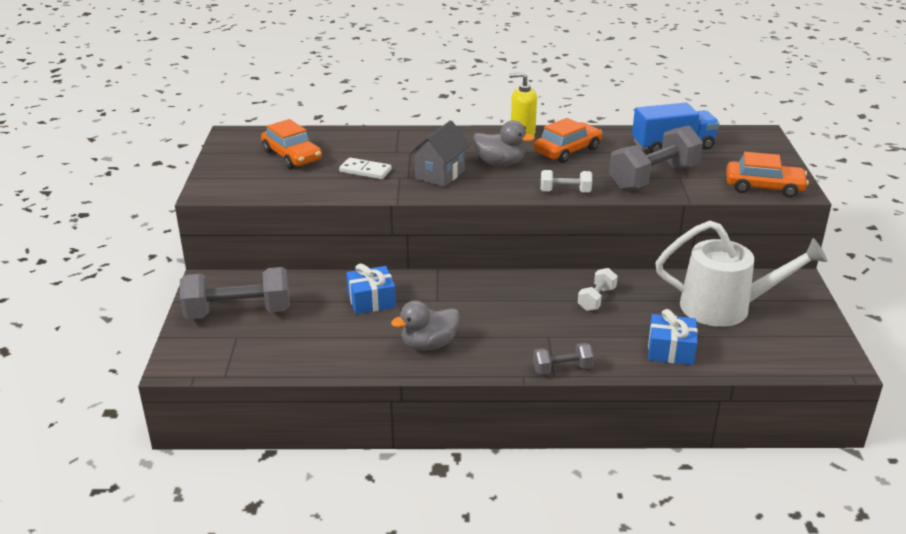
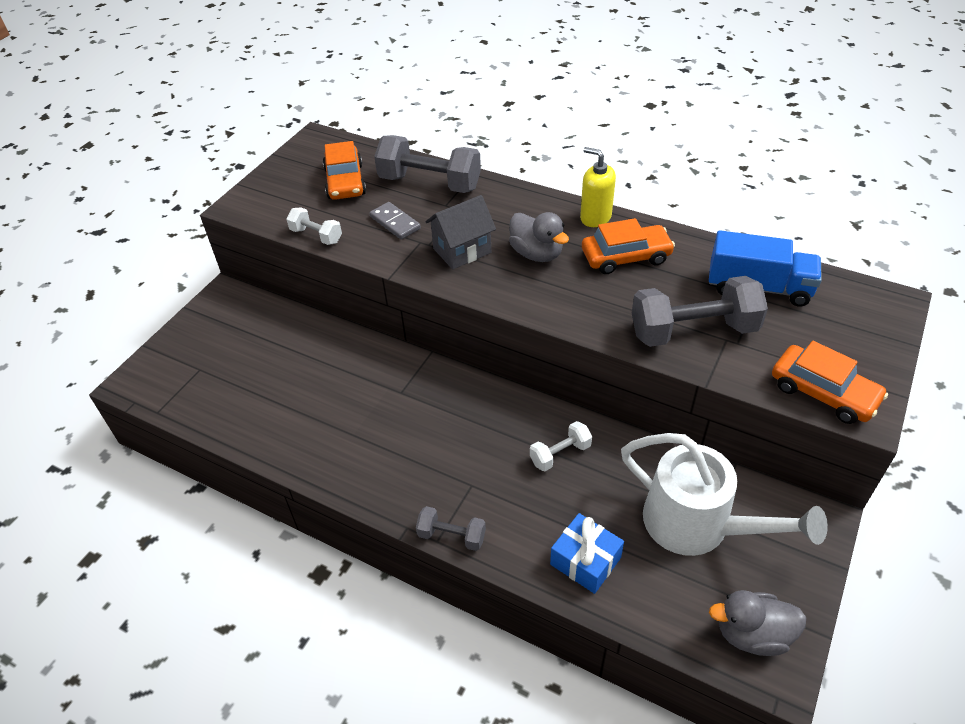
camera: 30 degrees right, 15 degrees up
(238, 313) = (222, 341): grey dumbbell -> grey dumbbell (429, 183)
(365, 171) = (395, 223): white domino -> grey domino
(371, 300) = (342, 369): blue gift -> none
(428, 345) = (350, 447): grey duck -> grey duck (752, 634)
(565, 191) = (573, 318): white dumbbell -> white dumbbell (316, 235)

